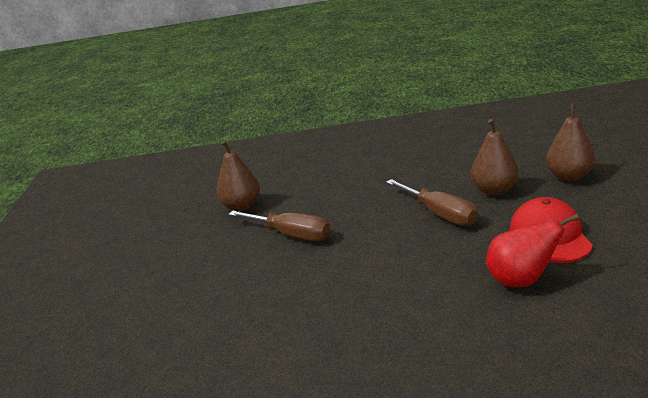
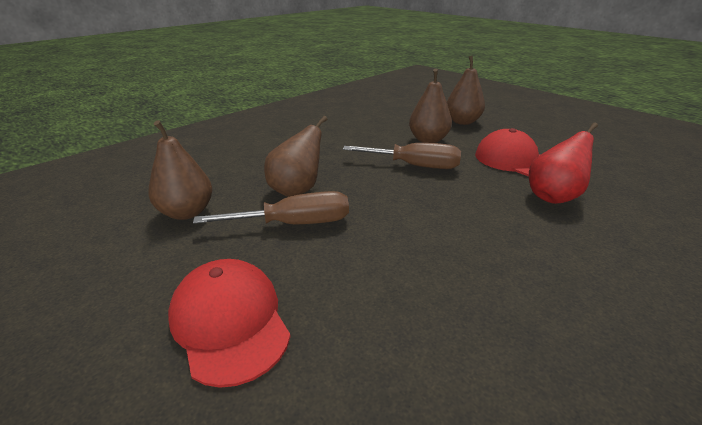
camera: 45 degrees left, 5 degrees up
(199, 279) = (230, 321): none -> red cap
(322, 209) = (297, 190): none -> brown pear

